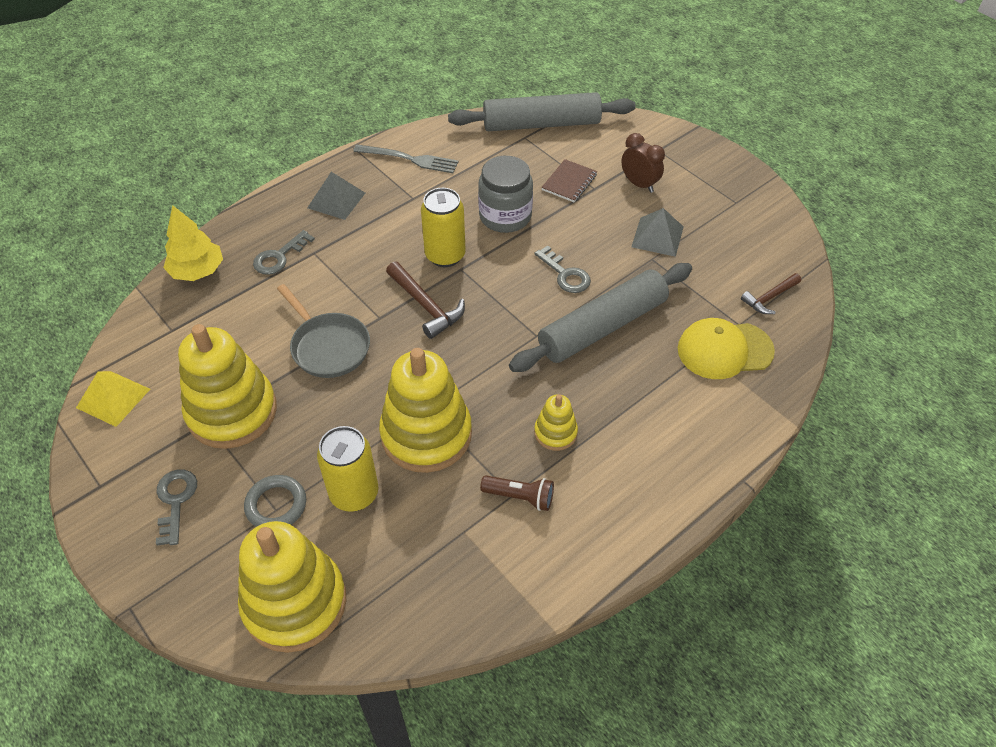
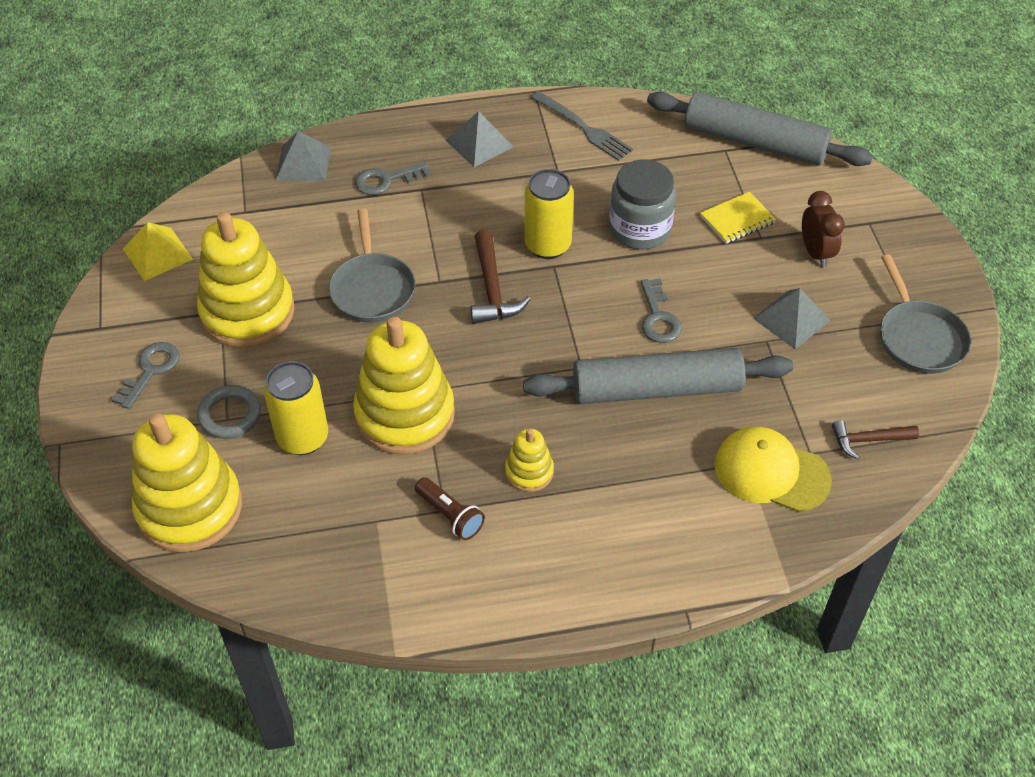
camera: 30 degrees right, 0 degrees up
(197, 271) = (303, 163): yellow tree -> grey pyramid
(569, 182) = (737, 220): brown notebook -> yellow notebook
(747, 214) = (918, 337): none -> grey pan

